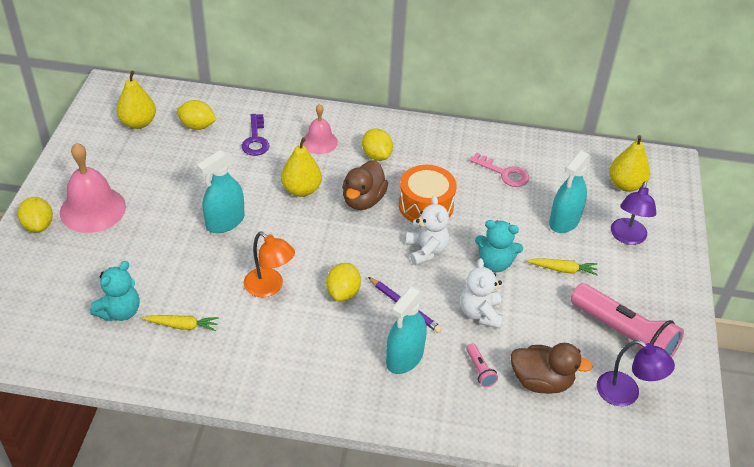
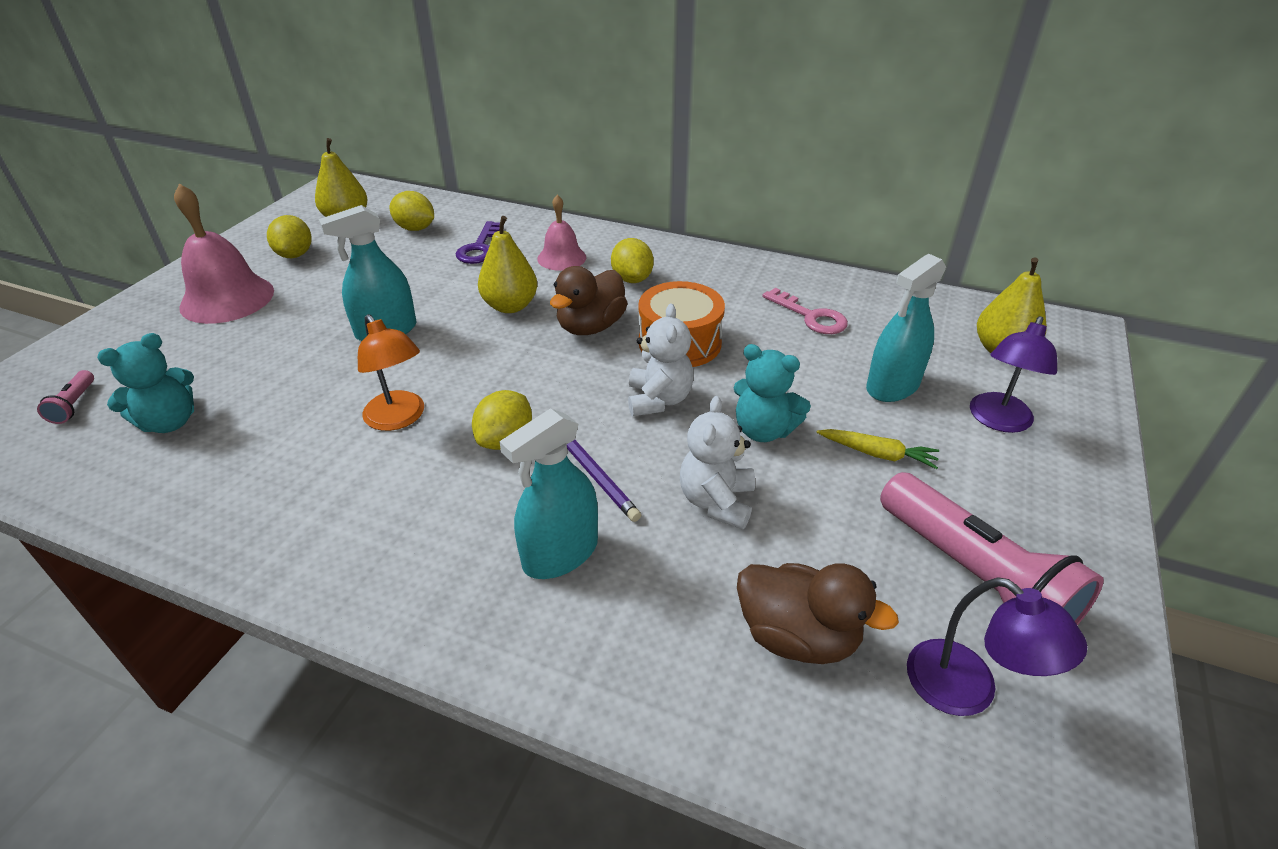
camera: 15 degrees right, 5 degrees down
(38, 225) = (147, 309): yellow lemon -> yellow lemon (295, 255)
(182, 326) = (242, 453): yellow carrot -> none
(480, 370) = (686, 596): pink flashlight -> pink flashlight (74, 405)

